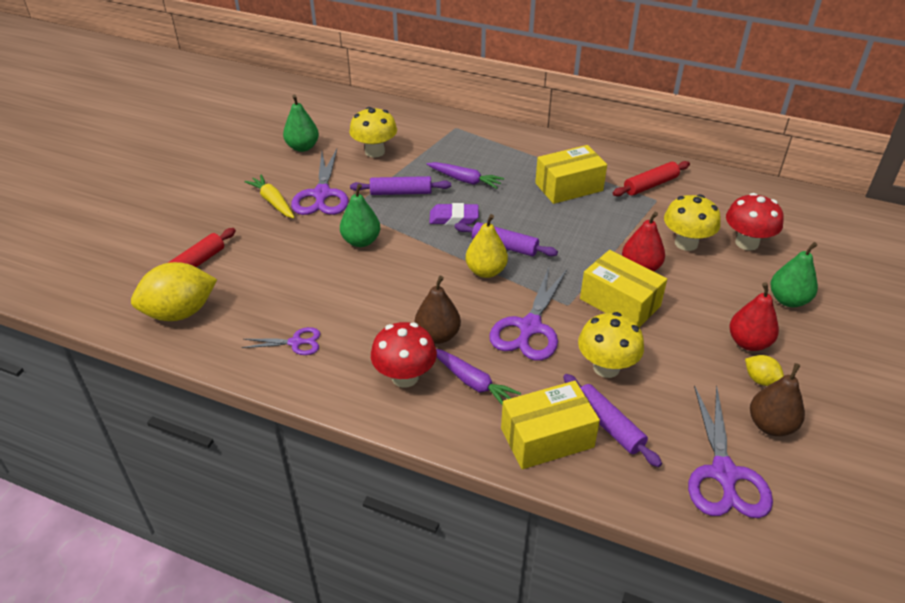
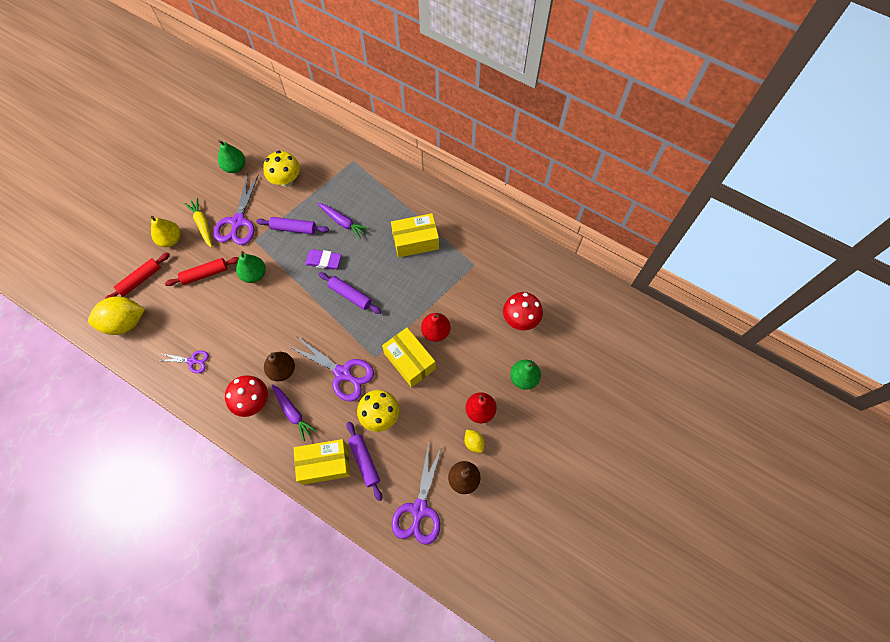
camera: 10 degrees right, 25 degrees up
(486, 271) = (330, 317): yellow pear -> yellow pear (171, 240)
(529, 327) = (343, 373): purple scissors -> purple scissors turned 90 degrees counterclockwise
(650, 185) = (476, 248): red rolling pin -> red rolling pin (205, 274)
(686, 243) = (477, 313): yellow mushroom -> none

